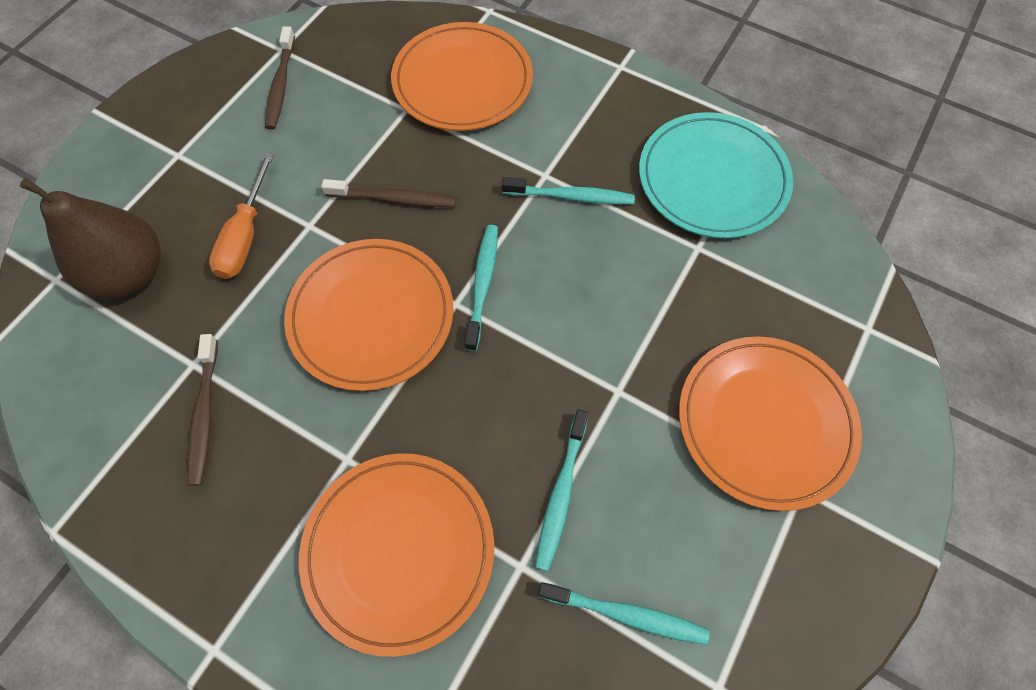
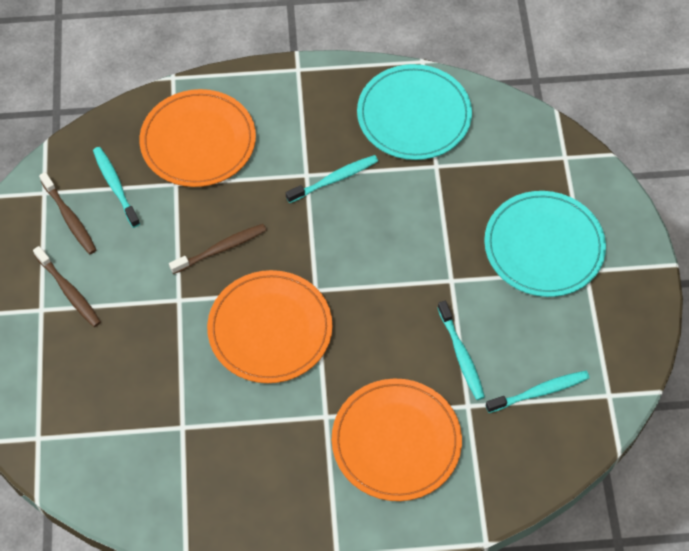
camera: 35 degrees left, 5 degrees down
(131, 273) = (87, 401): brown pear -> none
(205, 414) = (218, 448): brown toothbrush -> brown toothbrush (69, 291)
(246, 235) = (142, 331): orange screwdriver -> none
(482, 284) = (323, 268): turquoise toothbrush -> turquoise toothbrush (115, 186)
(765, 422) = (544, 246): orange plate -> turquoise plate

